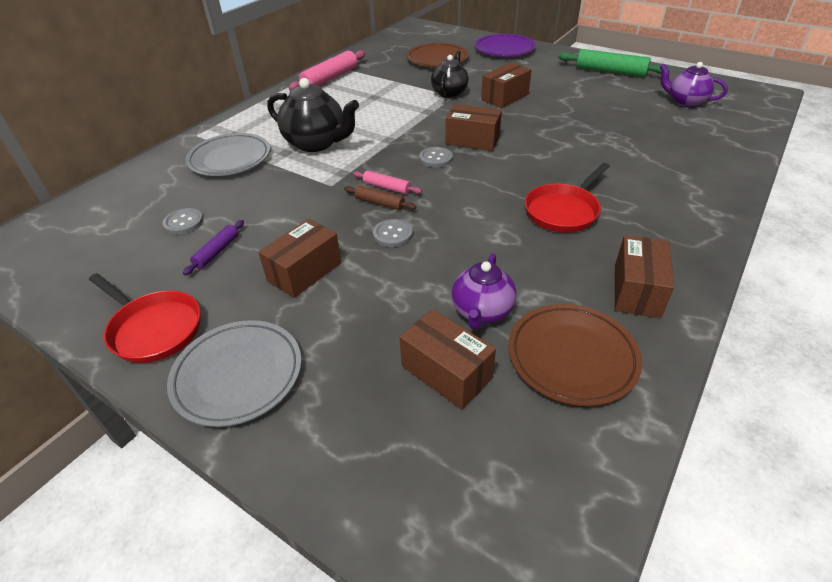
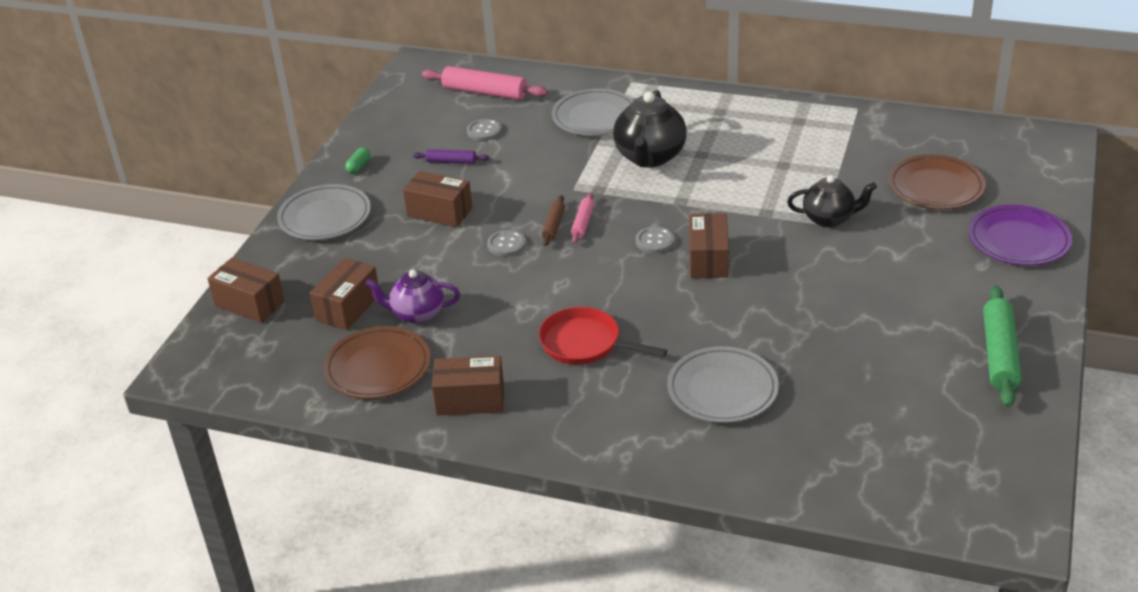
camera: 75 degrees right, 5 degrees down
(153, 328) = (359, 166): red pan -> green capsule
(330, 78) = (816, 120): pink rolling pin -> pink rolling pin (485, 92)
(505, 97) = (842, 266): brown box -> brown box (249, 303)
(634, 159) = (722, 390): none -> grey plate
(685, 102) = (926, 435): purple teapot -> none

